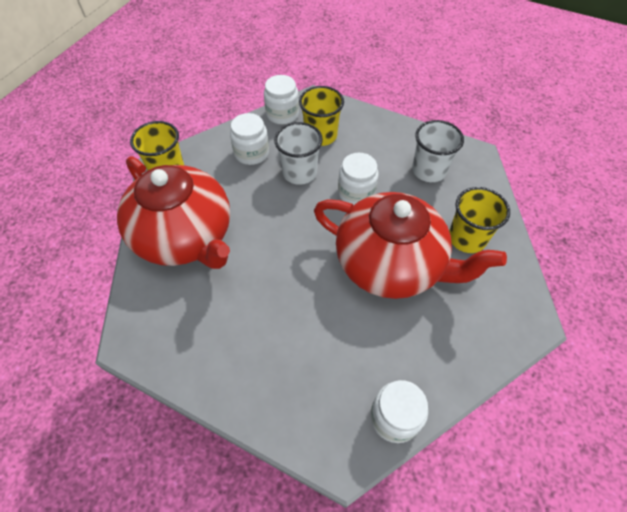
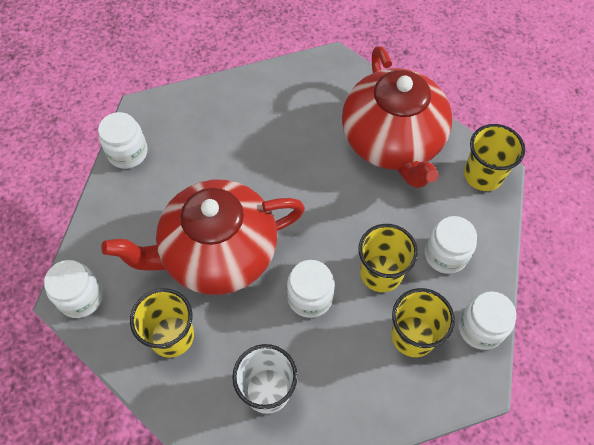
camera: 135 degrees right, 5 degrees up
(185, 236) = (392, 141): red teapot -> red teapot turned 105 degrees counterclockwise
(299, 172) = (381, 273): white cup -> yellow cup
(520, 314) = (81, 297): none -> white jar

